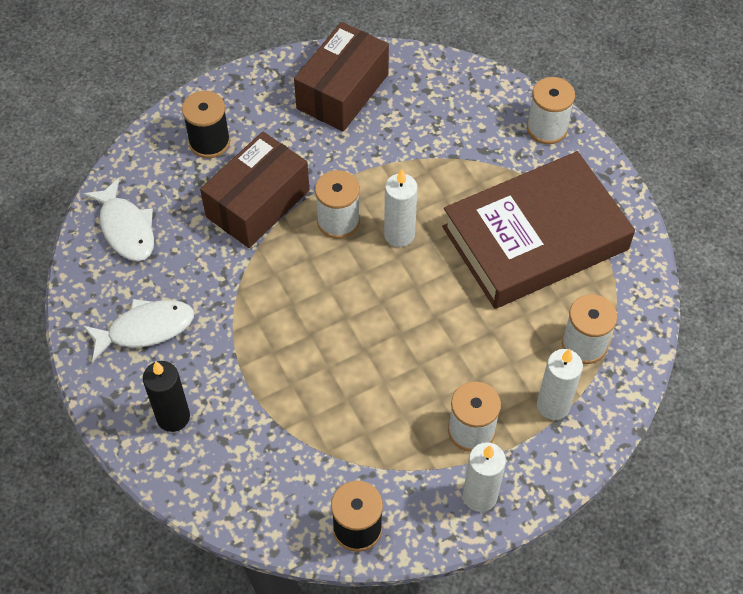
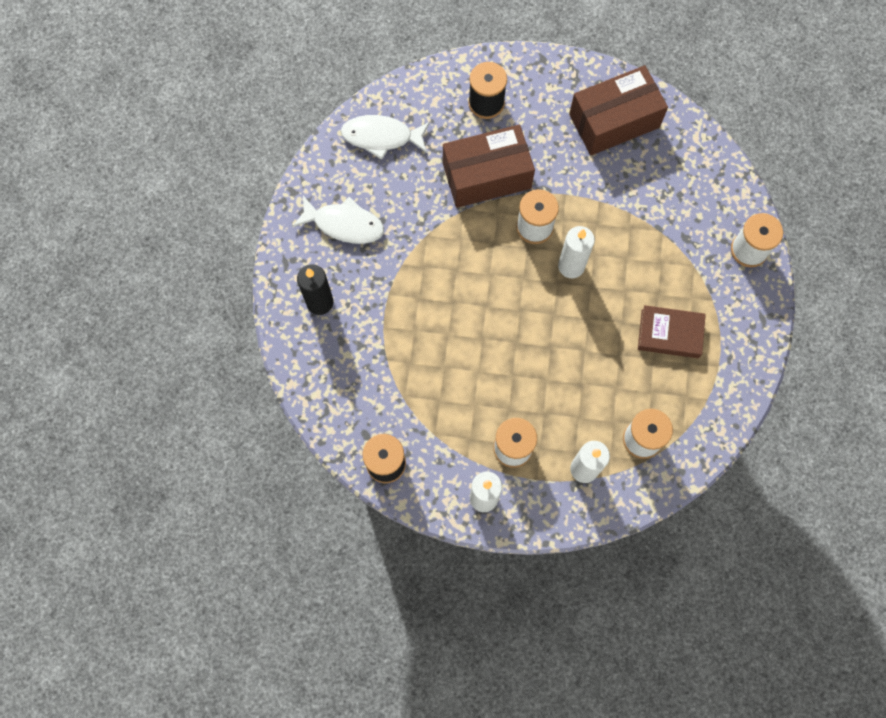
camera: 35 degrees right, 15 degrees up
(126, 228) = (381, 137): white fish -> white fish turned 90 degrees clockwise
(535, 238) = (670, 333): brown book -> brown book, size x0.45

